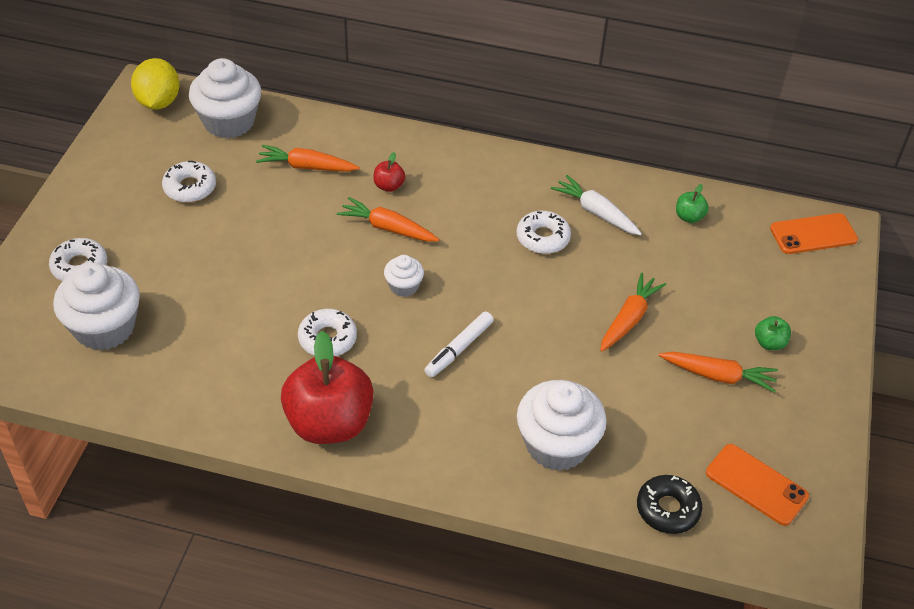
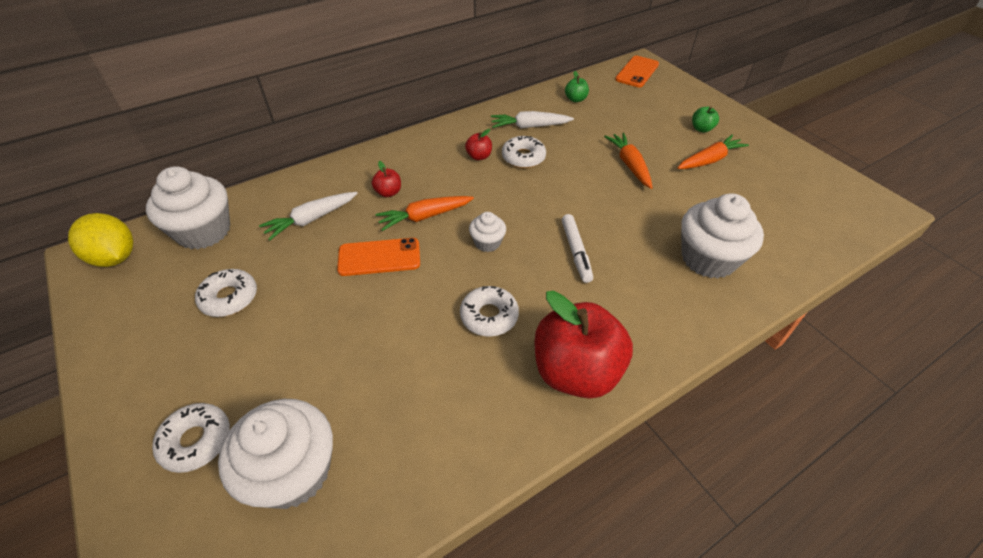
camera: 45 degrees left, 0 degrees up
(307, 167) = (311, 219): orange carrot -> white carrot
(506, 208) = (479, 156): none -> red apple
(667, 509) = (804, 243): black donut -> none
(756, 485) = (809, 196): orange phone -> orange phone (379, 257)

